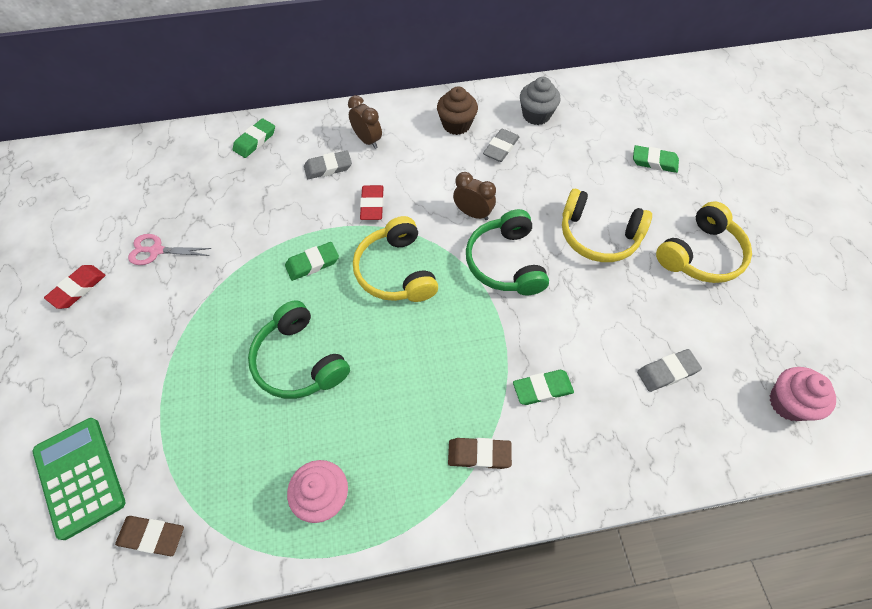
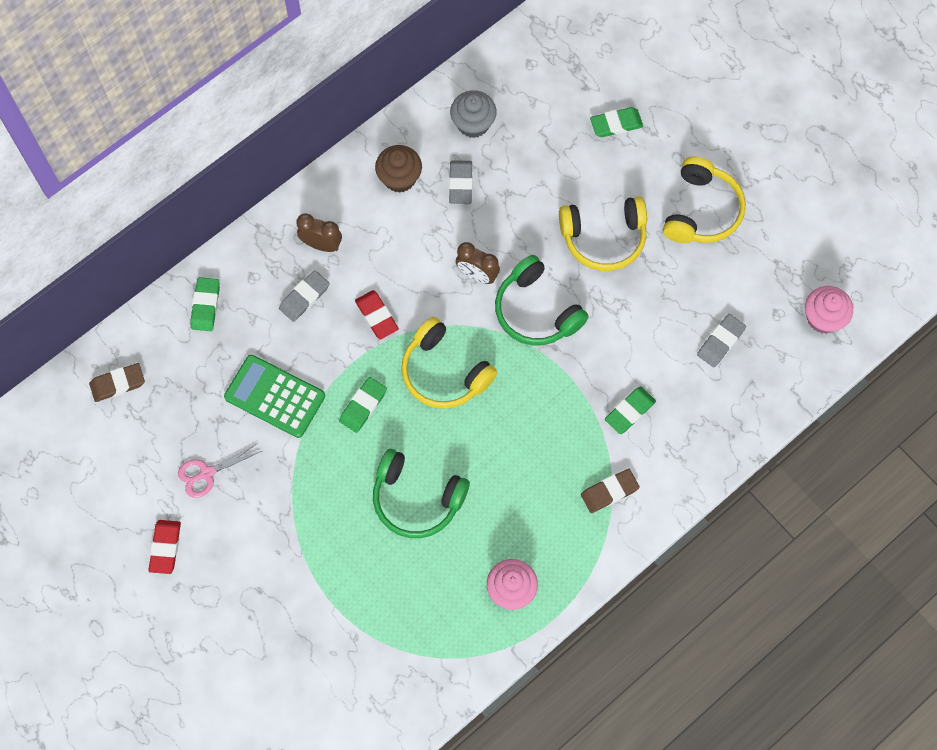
camera: 30 degrees left, 10 degrees up
(80, 476) = (310, 685): green calculator -> green calculator (275, 396)
(152, 536) = (403, 689): brown eraser -> brown eraser (118, 384)
(473, 213) = (477, 275): brown clock -> brown clock turned 150 degrees counterclockwise

